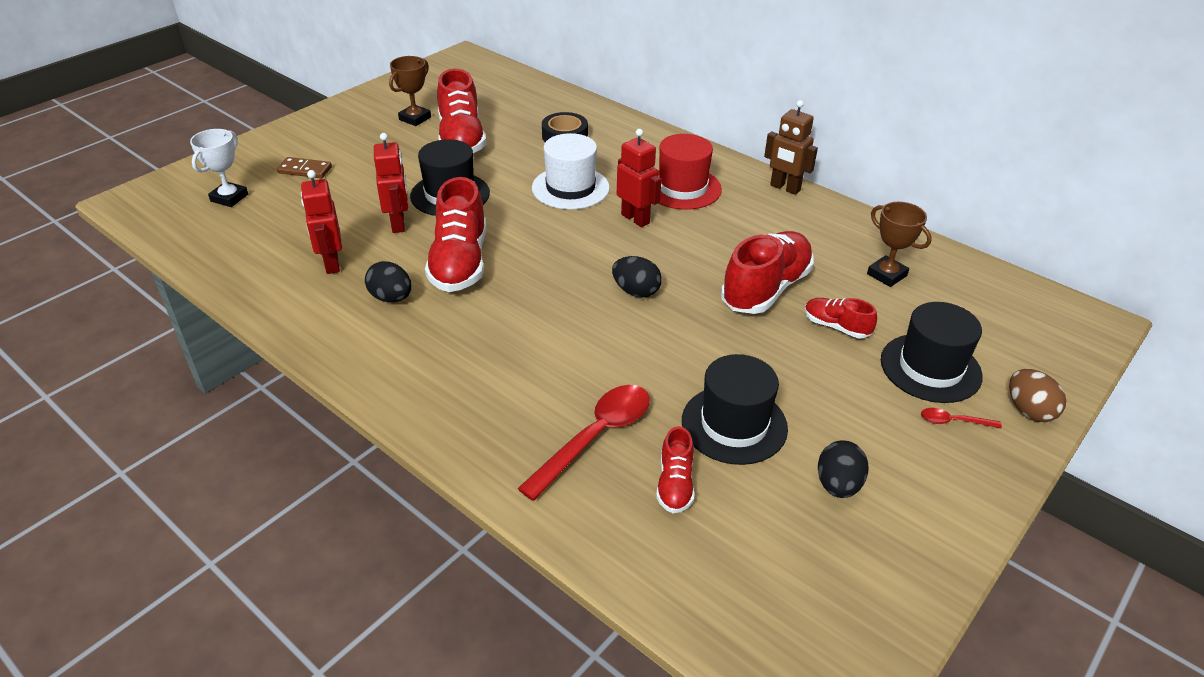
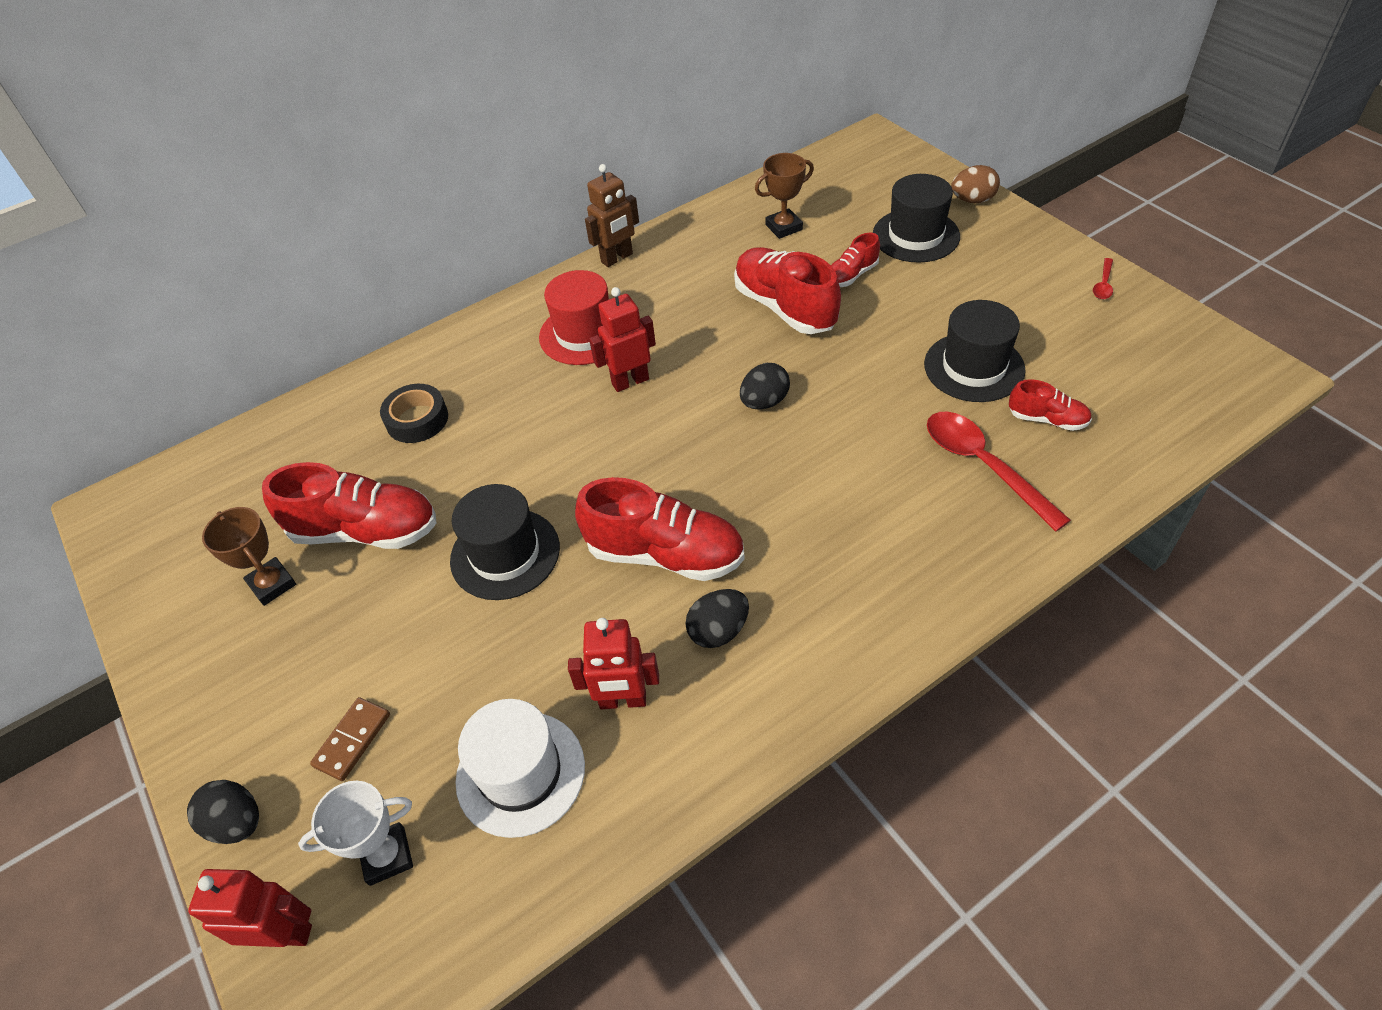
camera: 70 degrees left, 10 degrees up
(229, 198) = (387, 856): white trophy -> white trophy turned 60 degrees counterclockwise
(398, 224) = (554, 617): red robot -> red robot (284, 933)
(570, 188) = (542, 429): white hat -> white hat (520, 773)
(838, 485) = (1050, 321): black egg -> black egg (237, 822)
(953, 421) = (981, 241): red spoon -> red spoon (1103, 284)

